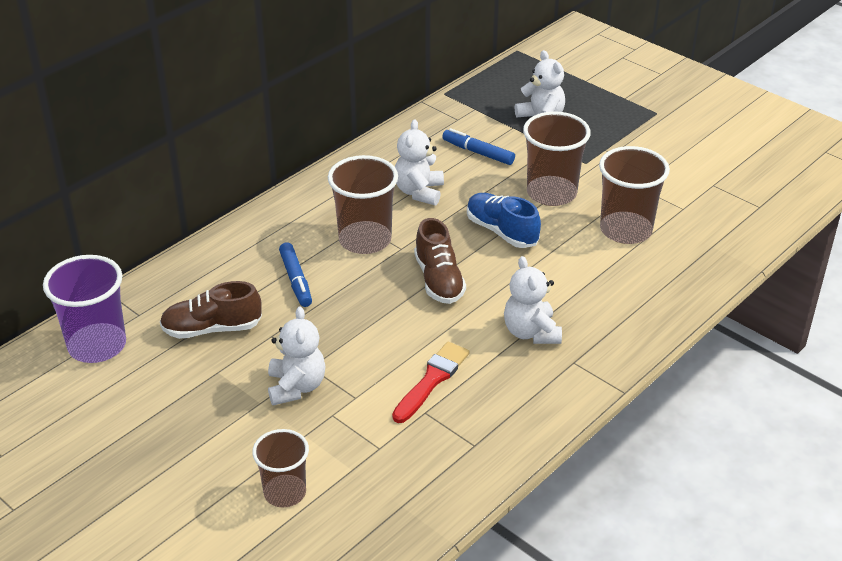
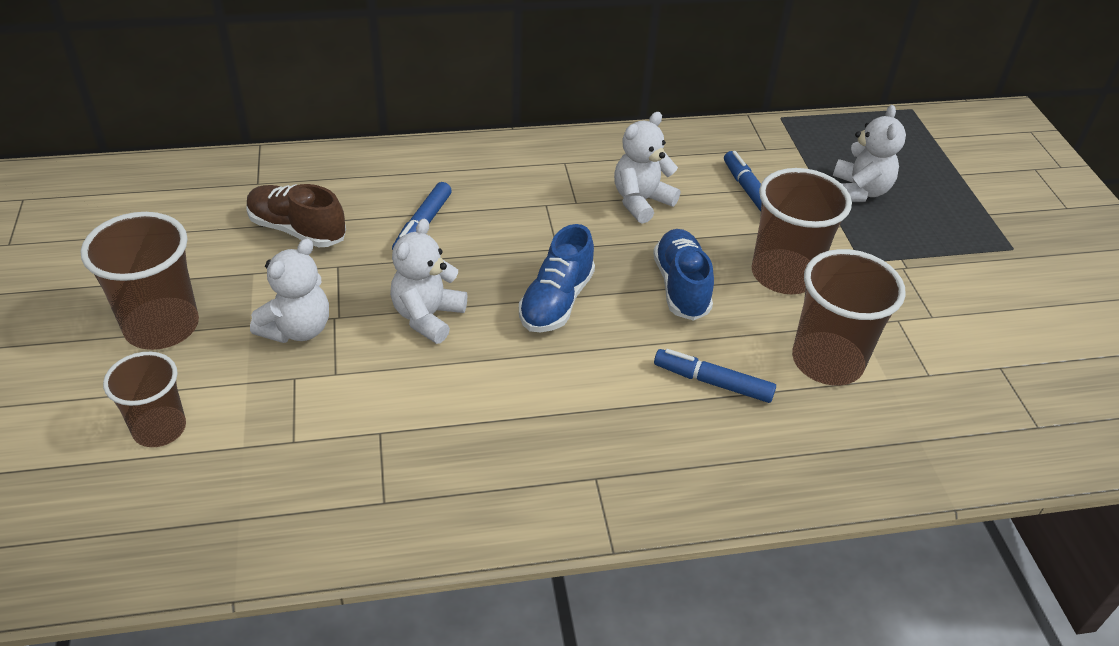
camera: 35 degrees right, 5 degrees up
(97, 345) = (193, 192): purple cup -> none
(365, 240) = (532, 221): brown cup -> brown cup (162, 326)
(432, 380) = (426, 402): red brush -> none
(439, 280) = (556, 301): brown shoe -> blue shoe
(531, 332) = (587, 414): white teddy bear -> white teddy bear (427, 317)
(579, 276) = (713, 382): none -> blue marker

